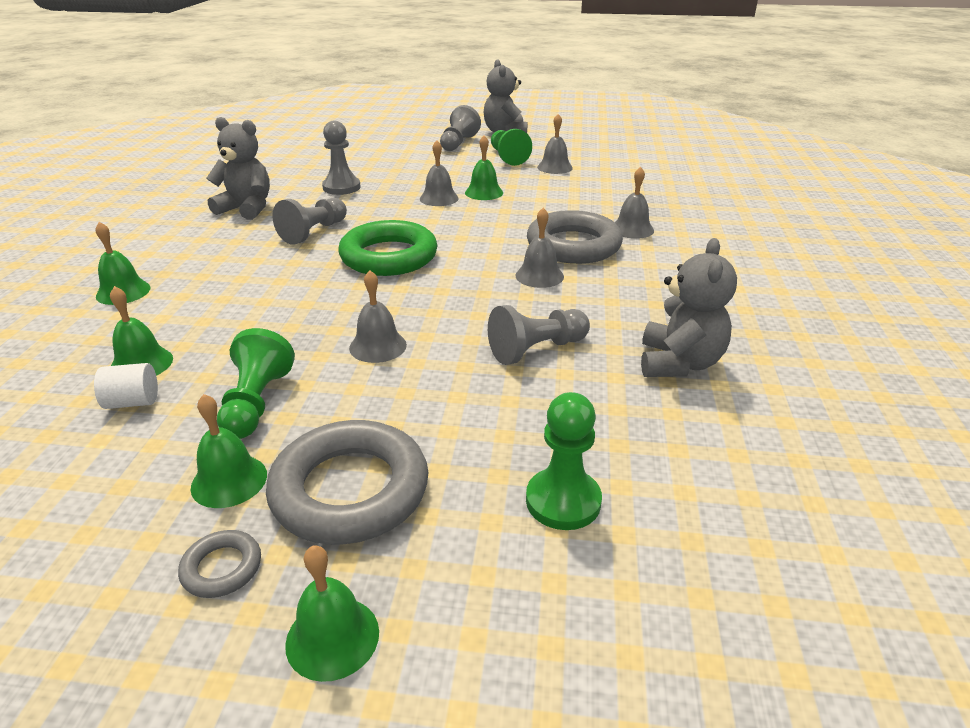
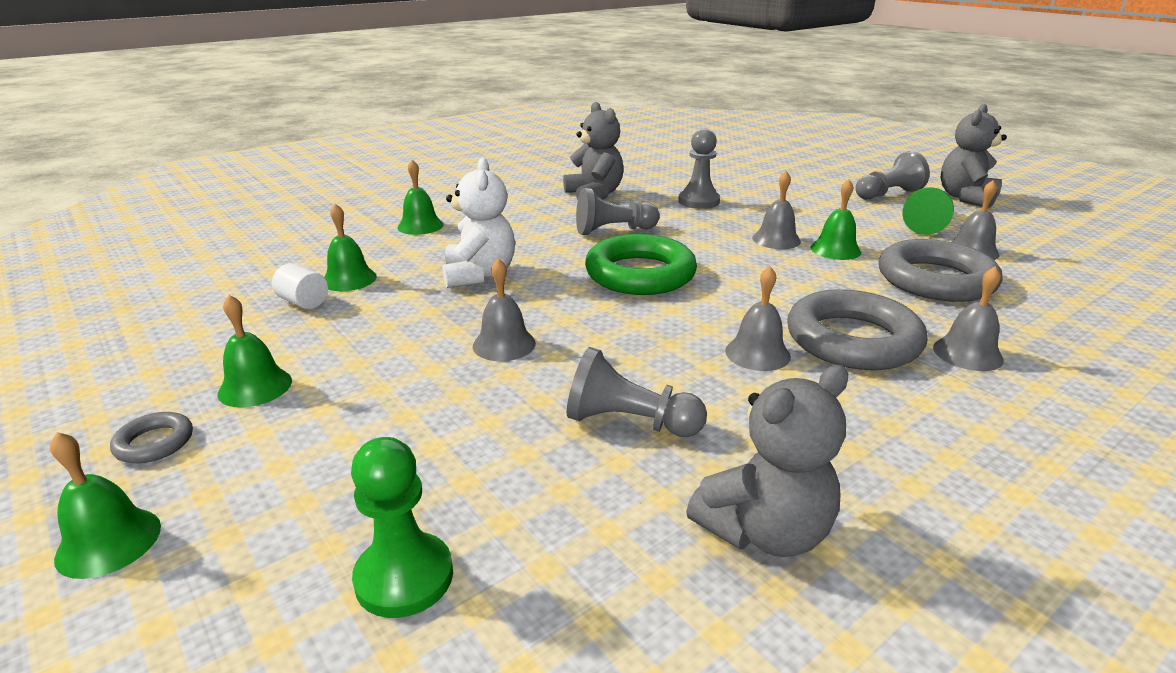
camera: 45 degrees right, 5 degrees down
(256, 403) = (358, 342): green pawn -> none
(263, 308) = (479, 275): none -> white teddy bear
(350, 490) = (296, 444): grey ring -> grey ring (935, 280)

